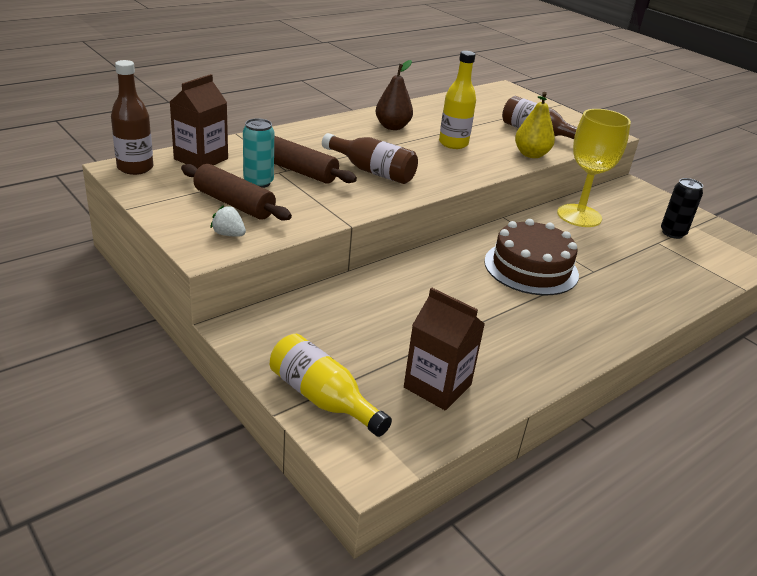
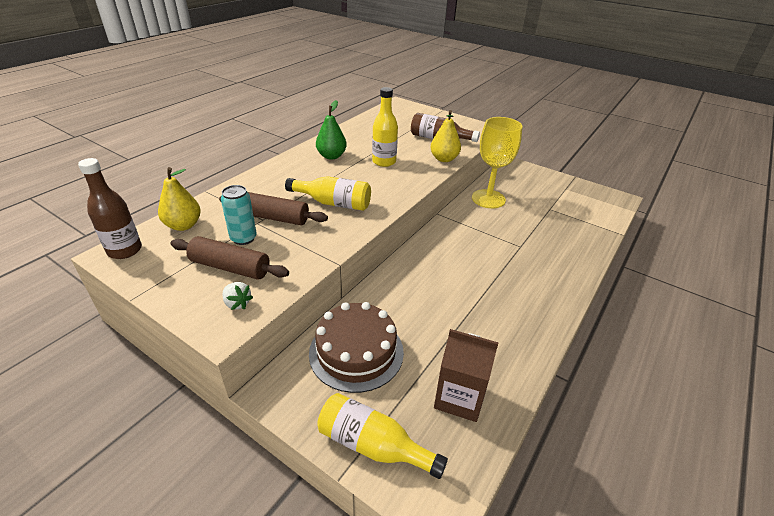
camera: 15 degrees left, 5 degrees up
(201, 159) = (183, 225): brown carton -> yellow pear
(229, 234) = (237, 303): white strawberry -> white strawberry turned 150 degrees counterclockwise
(372, 171) = (333, 203): brown bottle -> yellow bottle
(392, 127) = (331, 156): brown pear -> green pear
(531, 268) = (477, 255): brown cake -> brown cake (356, 352)
(672, 233) = (555, 198): black can -> none

